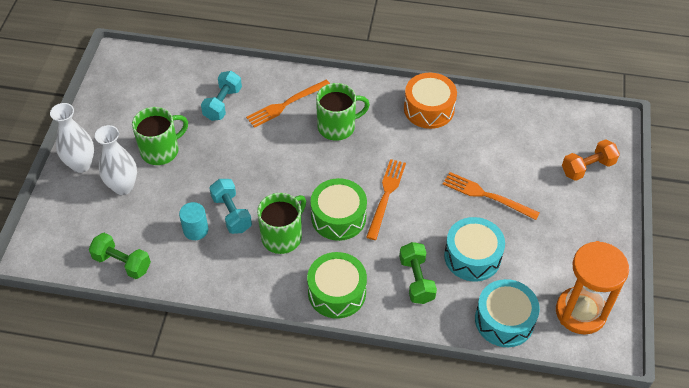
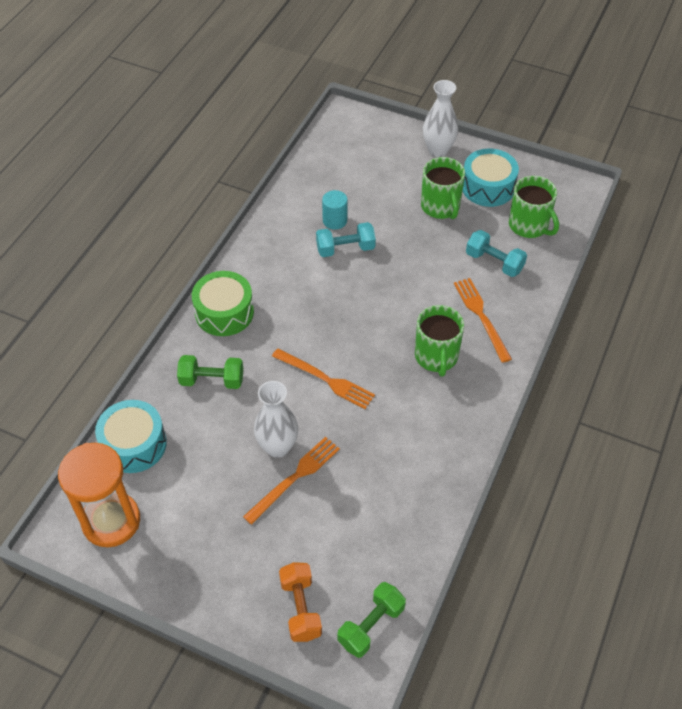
camera: 105 degrees right, 0 degrees up
(122, 263) = (316, 168): green dumbbell -> green dumbbell (371, 625)
(123, 187) = (402, 176): white vase -> white vase (277, 447)
(282, 236) = (304, 283): green mug -> green mug (529, 225)
(338, 217) = (312, 332): green drum -> none
(429, 109) = (443, 455): orange drum -> none
(472, 256) = (220, 438): turquoise drum -> turquoise drum (488, 187)

